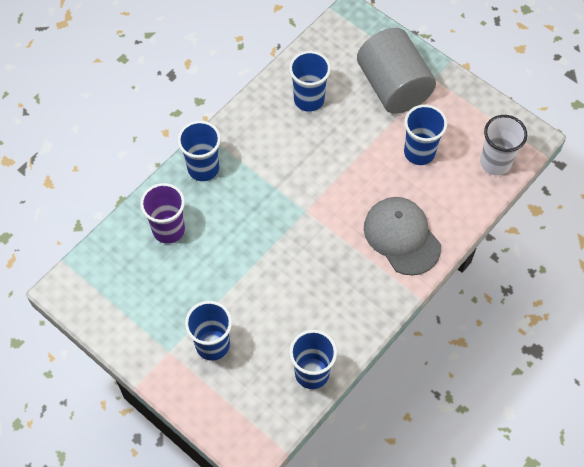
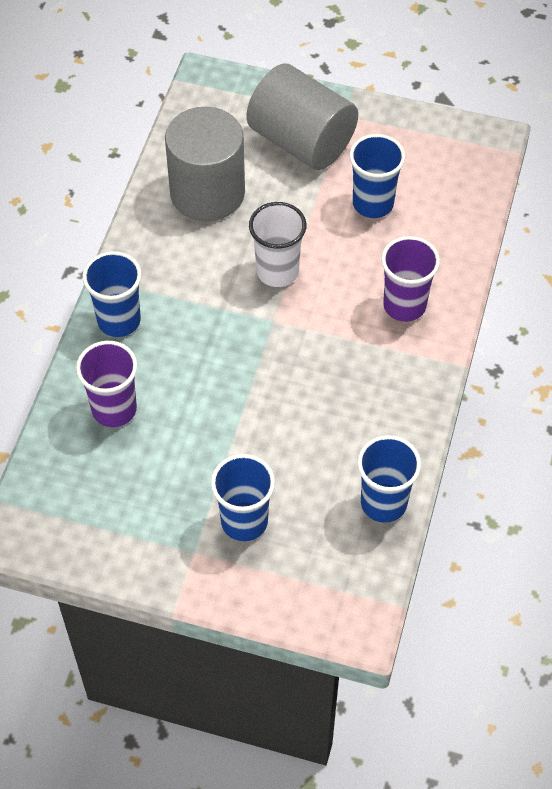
camera: 25 degrees left, 5 degrees down
(309, 100) = (207, 193): blue cup -> grey cylinder
(401, 236) = (404, 305): grey cap -> purple cup
(495, 162) = (467, 182): white cup -> white cup (277, 271)

